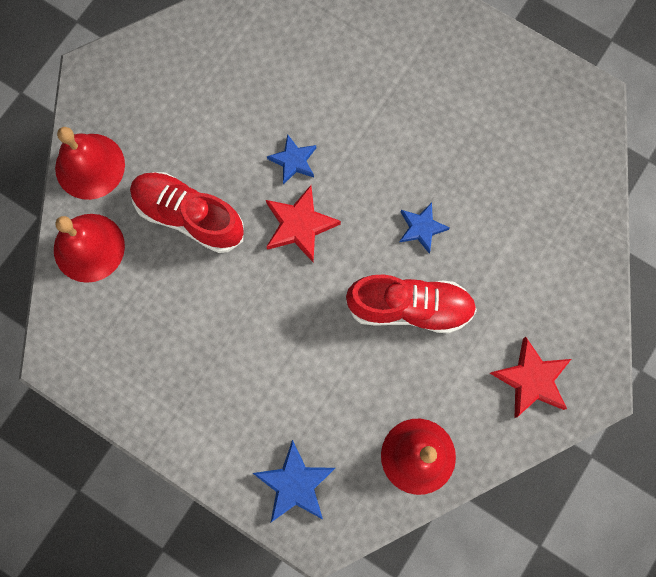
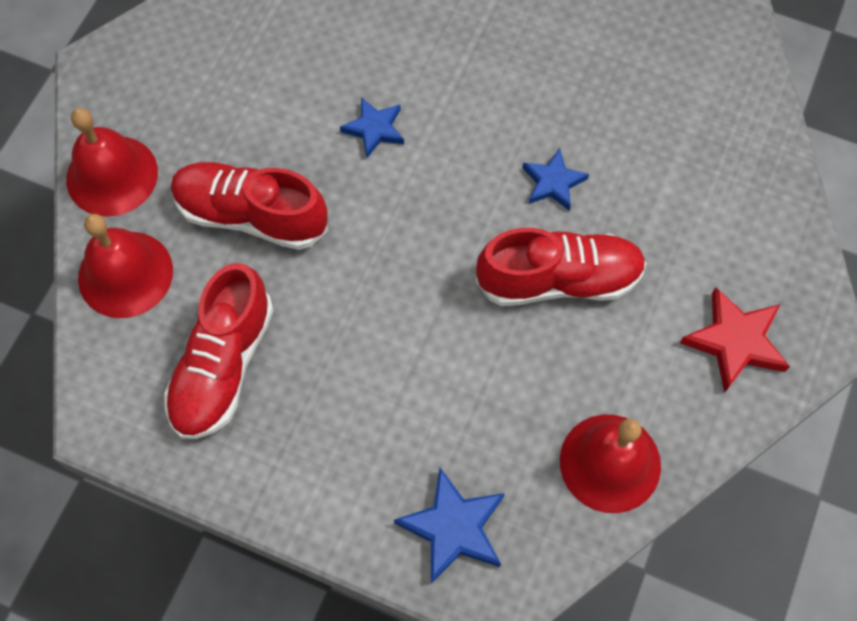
camera: 10 degrees left, 10 degrees down
(149, 331) = (223, 365): none -> red shoe
(299, 225) = (397, 203): red star -> none

